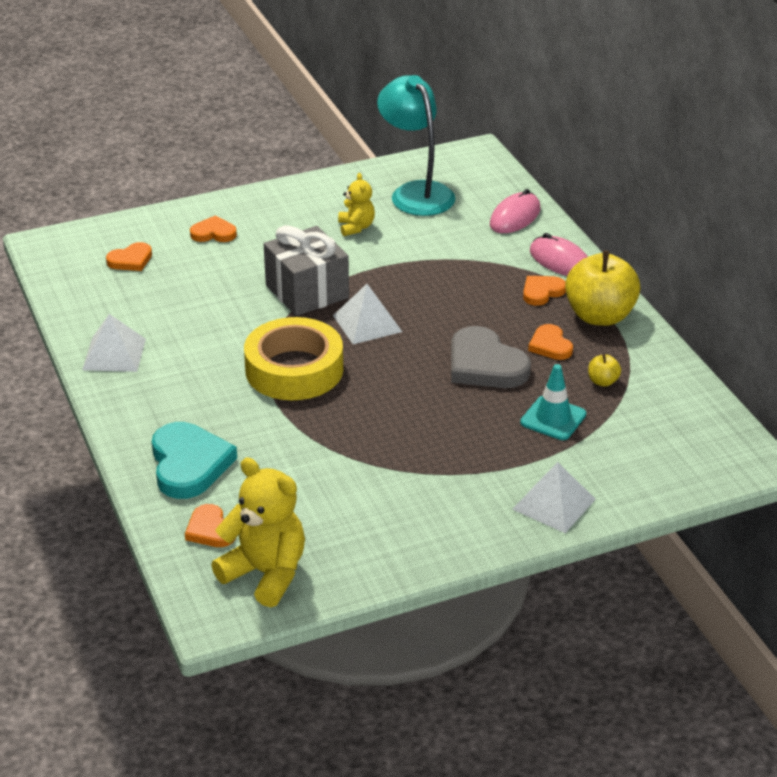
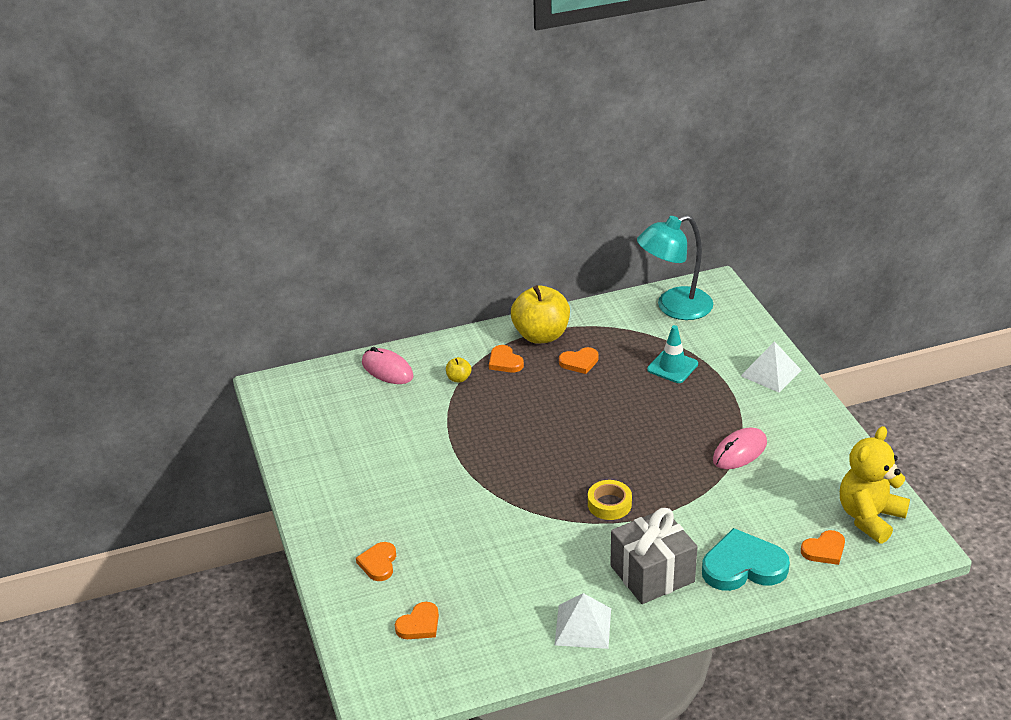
camera: 85 degrees left, 0 degrees up
(131, 260) = (419, 624): orange heart -> orange heart turned 75 degrees clockwise
(294, 369) = (609, 504): yellow tape -> yellow tape, size x0.51
(307, 292) = (490, 497): grey gift -> grey gift (652, 574)
(356, 227) = (386, 465): yellow teddy bear -> none
(367, 323) = (543, 460): white pyramid -> none
(416, 192) = (332, 426): turquoise lamp -> turquoise lamp (674, 307)
(485, 365) = (604, 397): grey heart -> none
(560, 261) = (460, 349): pink mouse -> pink mouse (739, 451)
(603, 381) = (626, 340): yellow apple -> yellow apple (458, 378)

